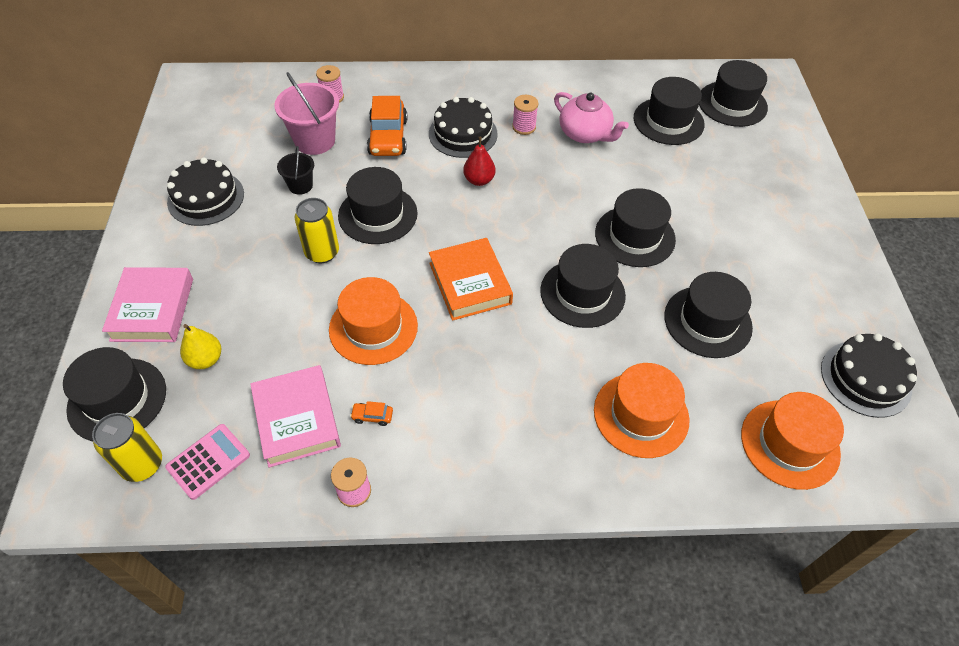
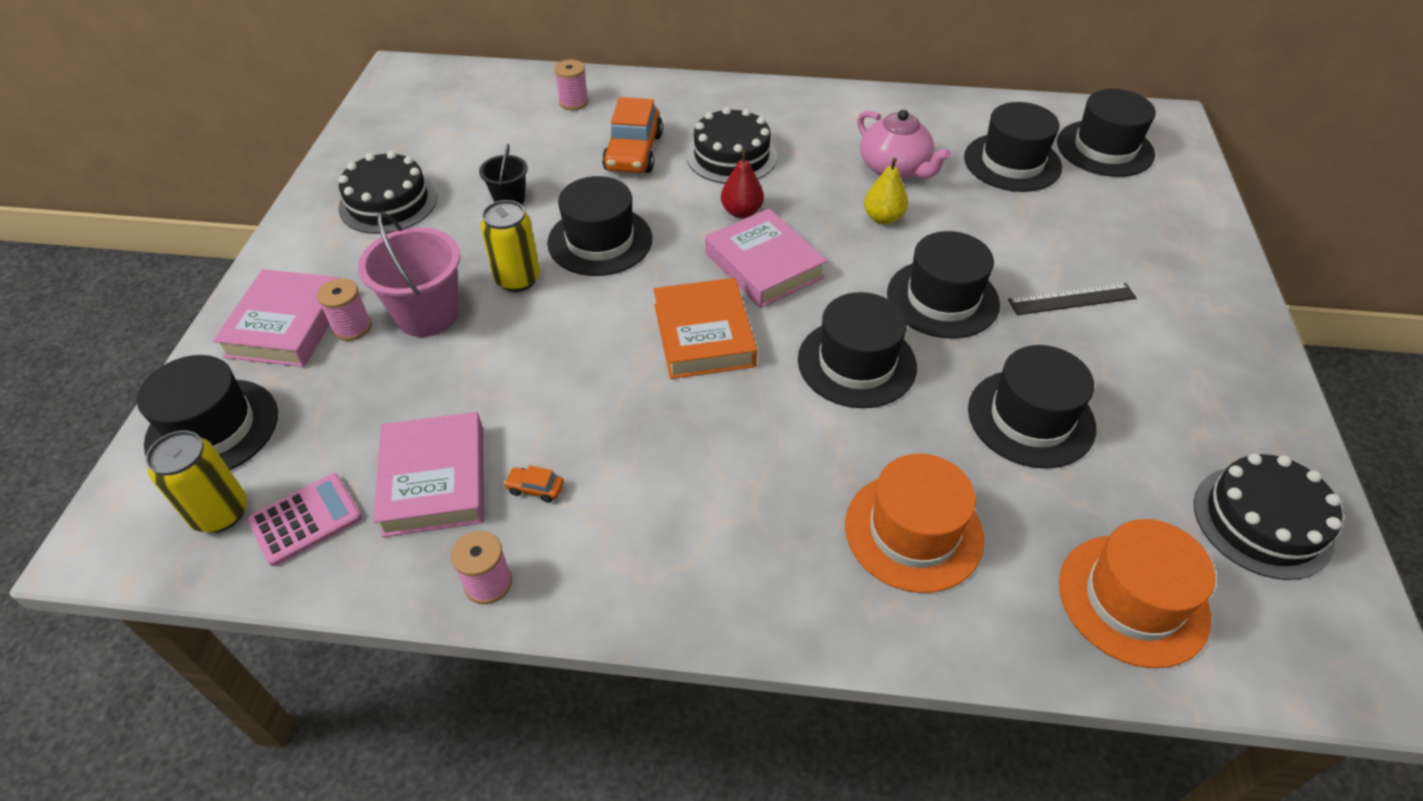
camera: 10 degrees right, 5 degrees down
(205, 359) = (336, 392): yellow pear -> yellow pear (883, 218)
(315, 141) = (540, 149): pink bucket -> pink bucket (427, 314)
(373, 327) = (563, 377): orange hat -> none
(503, 223) = (763, 265): none -> pink book
(524, 127) = (814, 154): pink spool -> pink spool (352, 327)
(724, 227) = (1072, 299): none -> black ruler

